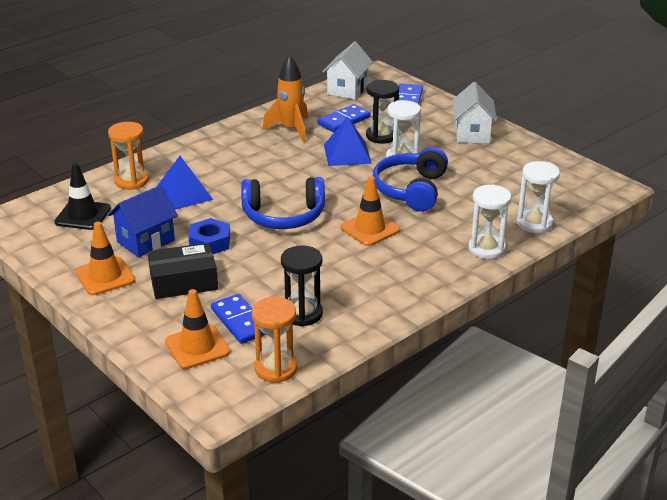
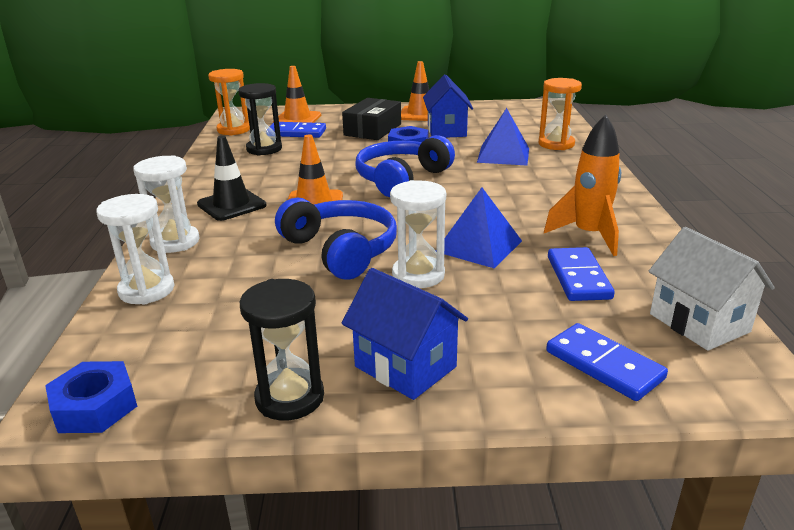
camera: 130 degrees right, 5 degrees down
(83, 215) = (518, 122): black traffic cone -> black traffic cone (231, 205)
(381, 136) = (497, 286): black hourglass -> black hourglass (289, 397)
(472, 134) = (405, 367): white house -> blue house
(600, 182) = (95, 406): none -> blue nut

